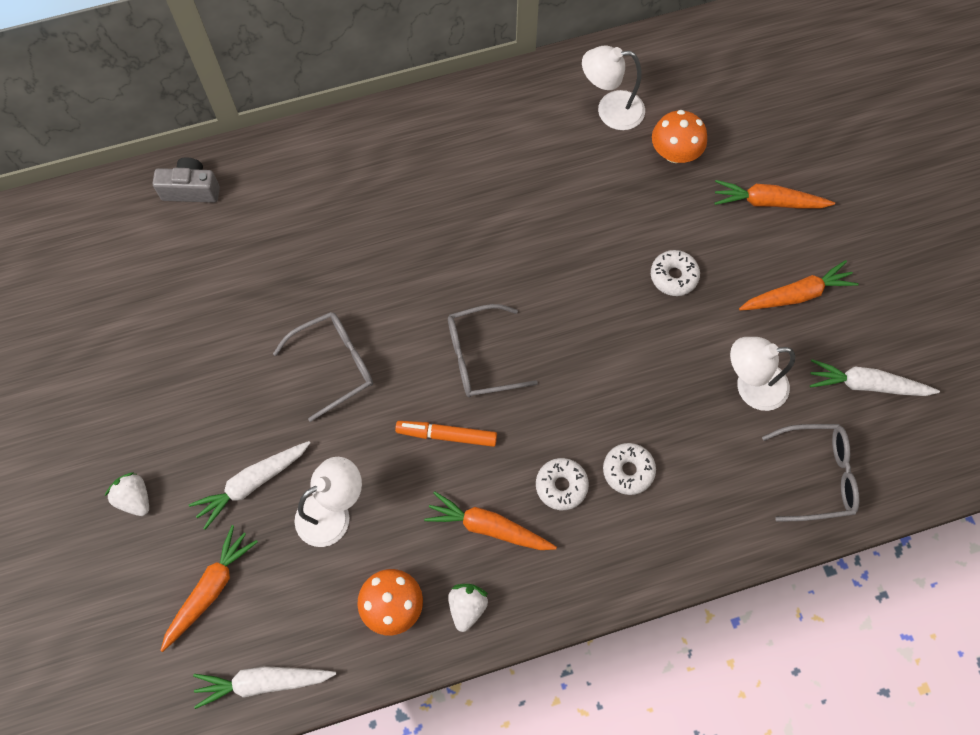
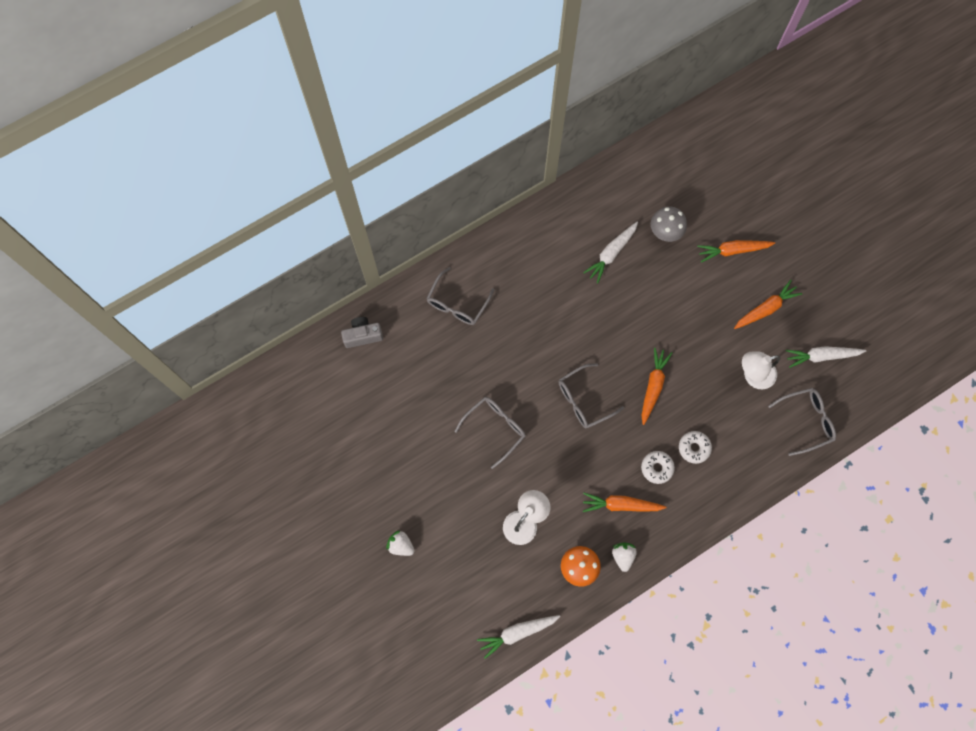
camera: 15 degrees left, 5 degrees up
(210, 589) = (466, 587): orange carrot -> orange carrot (653, 386)
(252, 483) = (469, 517): white carrot -> white carrot (611, 253)
(341, 178) = (457, 303): none -> grey glasses
(447, 435) = (578, 455): orange marker -> none
(610, 110) = (616, 212): white lamp -> none
(673, 276) = (687, 316): white donut -> none
(675, 153) = (665, 231): orange mushroom -> grey mushroom

